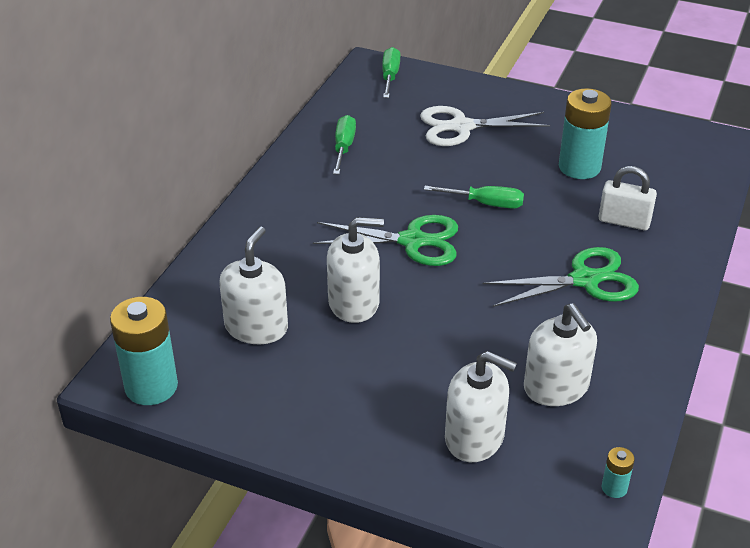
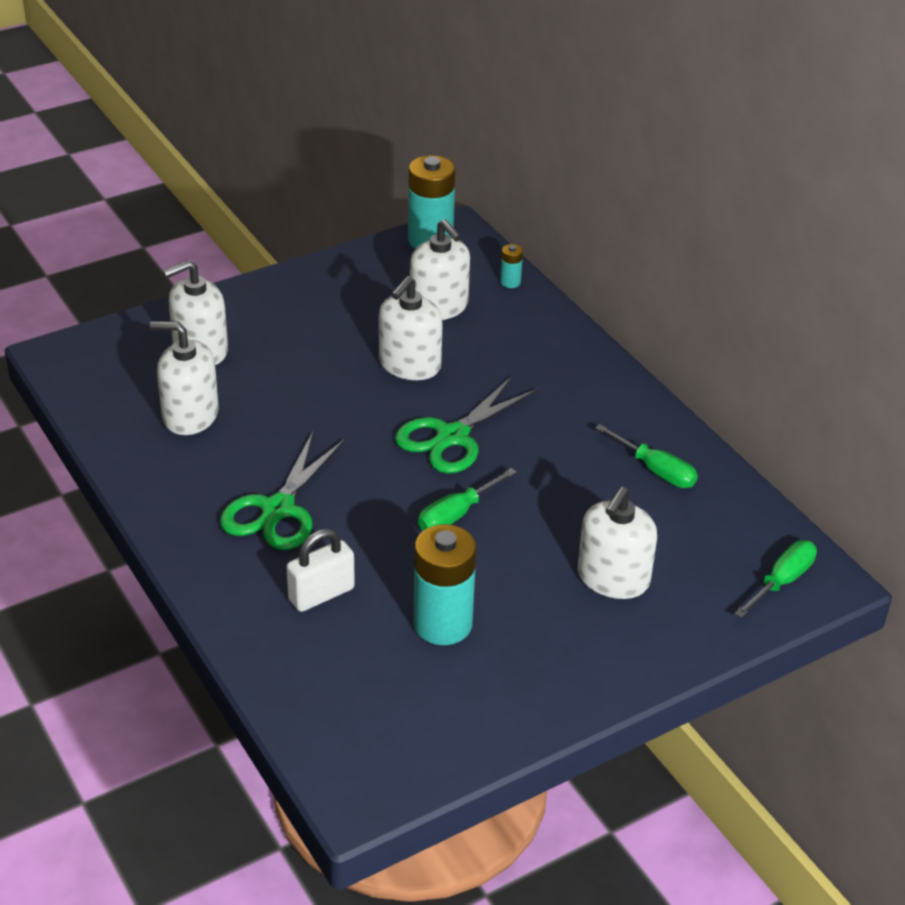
camera: 125 degrees right, 0 degrees up
(390, 76) = (781, 582): green screwdriver -> green screwdriver turned 90 degrees counterclockwise
(461, 127) = (613, 578): white scissors -> white soap dispenser
(614, 488) = (75, 385): turquoise battery -> turquoise battery (510, 282)

